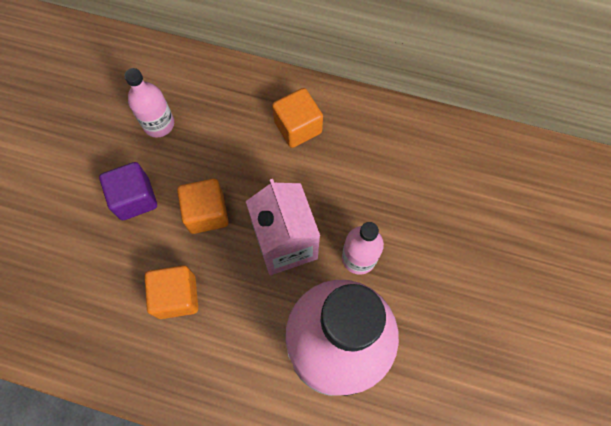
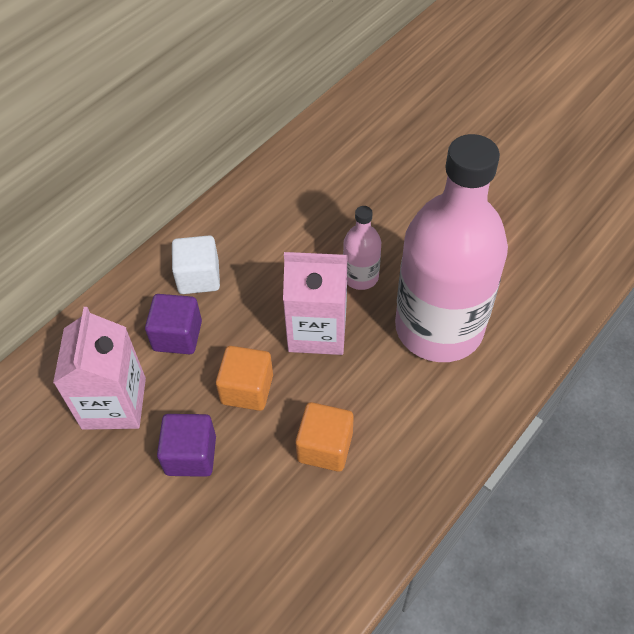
camera: 65 degrees left, 15 degrees down
(159, 124) = (114, 403): pink bottle -> pink carton
(235, 138) = (177, 336): none -> purple cube
(298, 127) = (199, 277): orange cube -> white cube

